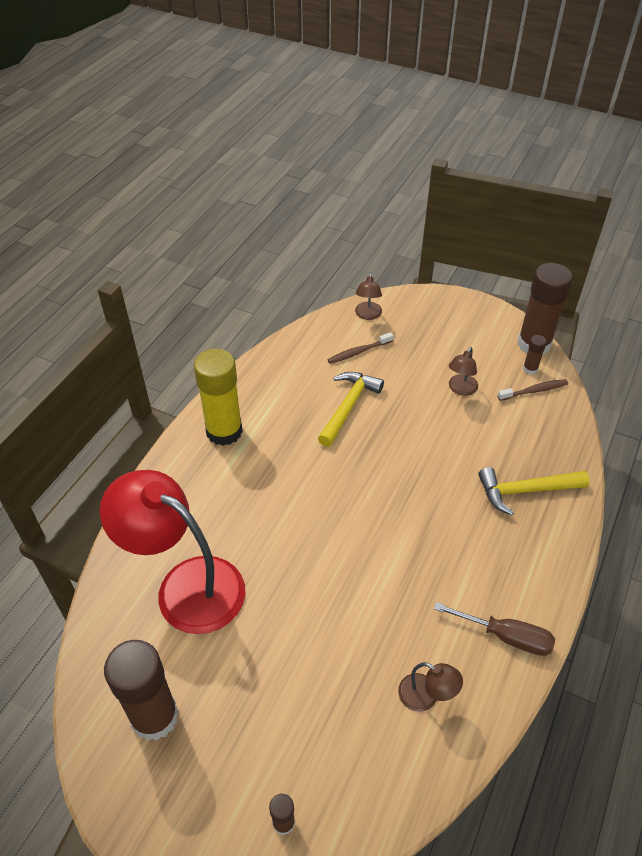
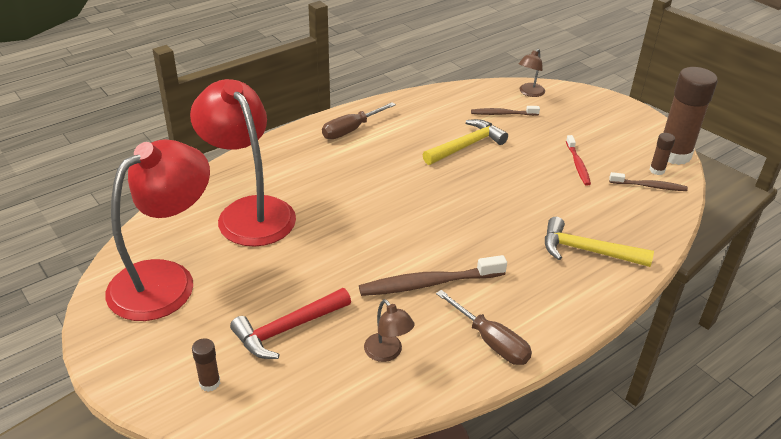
camera: 25 degrees right, 10 degrees down
(154, 716) = (166, 280): brown glue stick -> red lamp
(224, 431) = (351, 130): yellow glue stick -> brown screwdriver
(317, 717) = (287, 329): none -> red hammer
(414, 594) = (429, 283): none -> brown toothbrush
(460, 389) = (577, 164): brown lamp -> red toothbrush

